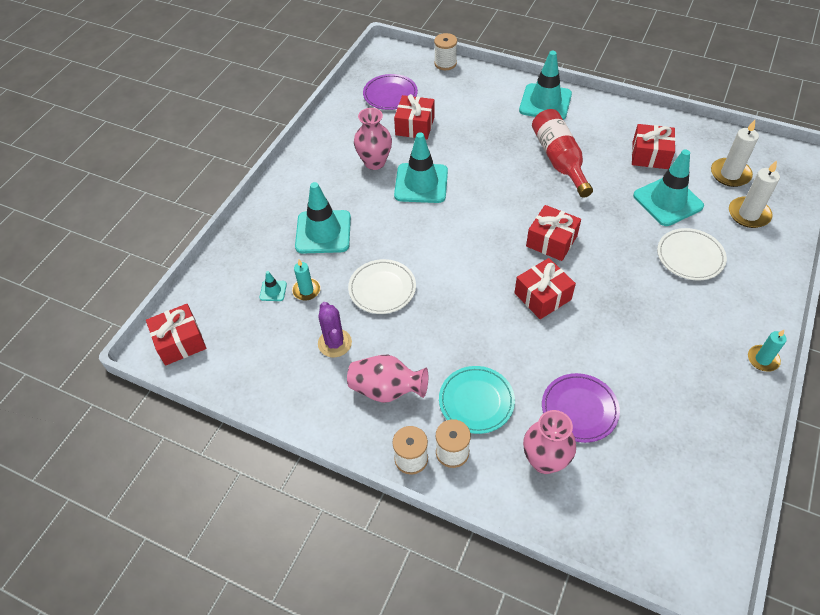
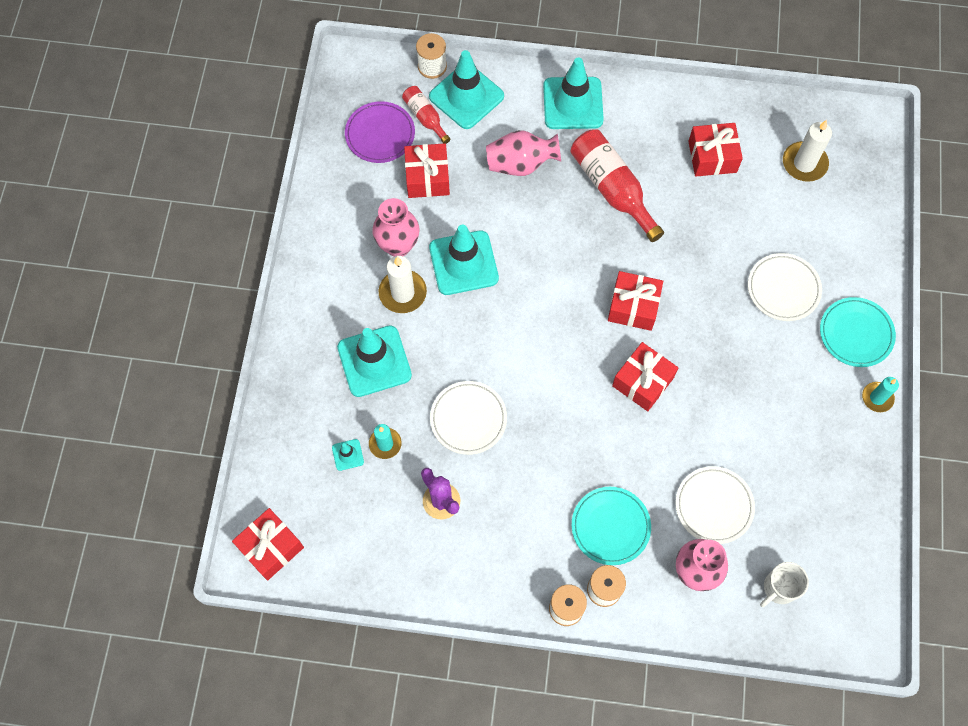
camera: 20 degrees left, 15 degrees up
(387, 390) = (516, 540): pink vase -> pink vase (521, 164)
(428, 91) = (425, 117): none -> red bottle
(579, 409) = (714, 506): purple plate -> white plate
(625, 498) = (779, 588): none -> white mug
(667, 201) = (745, 219): turquoise traffic cone -> turquoise traffic cone (466, 96)
(748, 214) = (833, 215): white candle -> white candle (402, 293)
(751, 304) = (856, 333): none -> turquoise plate

